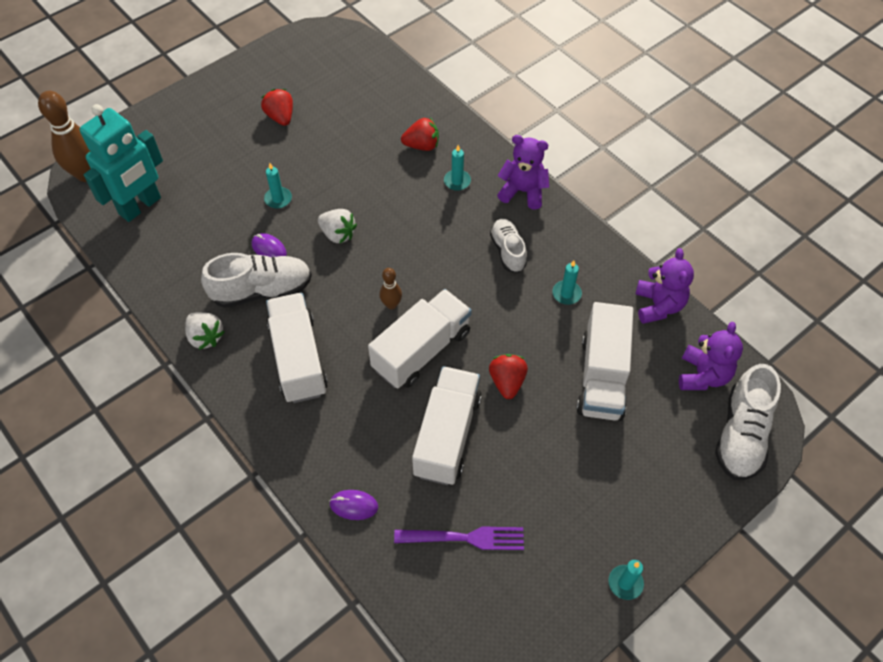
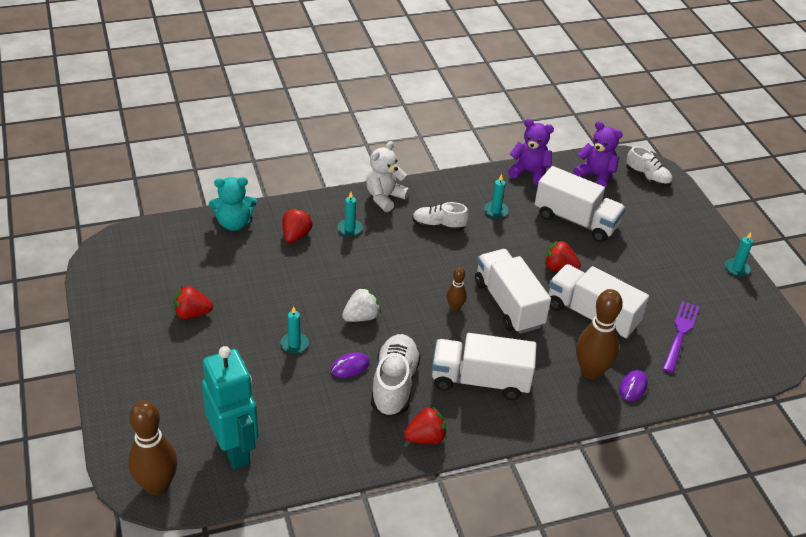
camera: 70 degrees left, 15 degrees down
(205, 337) = (425, 438): white strawberry -> red strawberry
(358, 457) = (591, 371): none -> brown bowling pin
(411, 97) = (234, 223): none -> turquoise teddy bear
(523, 191) = (385, 197): purple teddy bear -> white teddy bear
(741, 434) = (647, 177): white shoe -> white shoe, size x0.64

